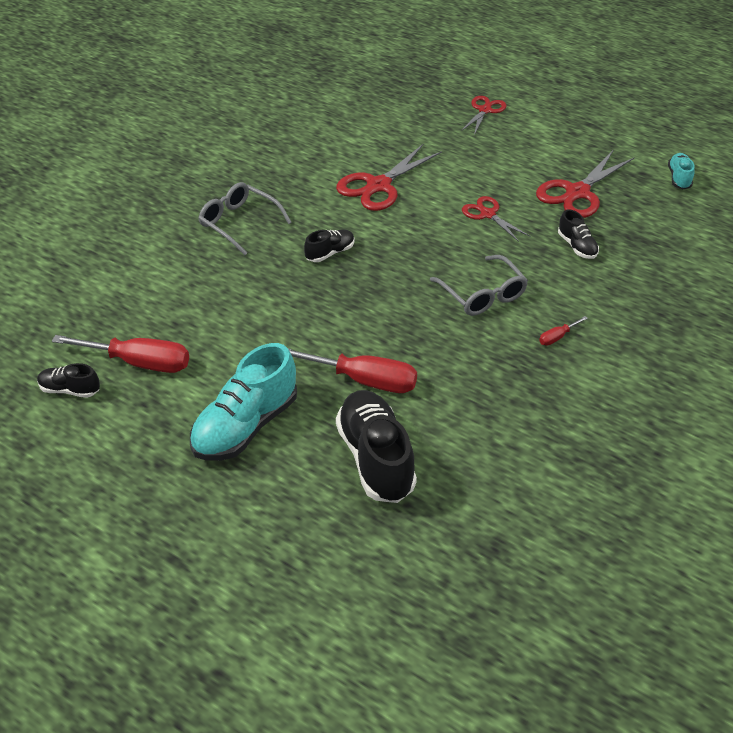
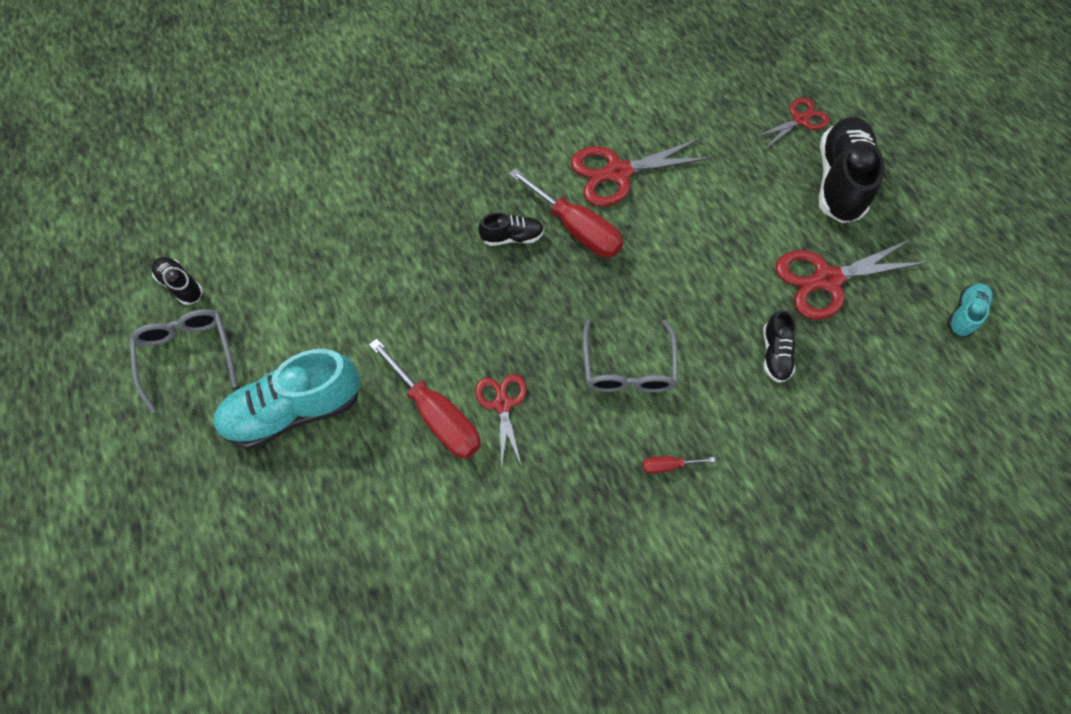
camera: 30 degrees right, 20 degrees up
(139, 363) = (256, 284): red screwdriver -> red screwdriver (576, 229)
(238, 223) = (452, 158): grey glasses -> grey glasses (188, 354)
(375, 459) = (382, 518): black shoe -> black shoe (839, 181)
(487, 214) = (706, 263): red scissors -> red scissors (502, 404)

